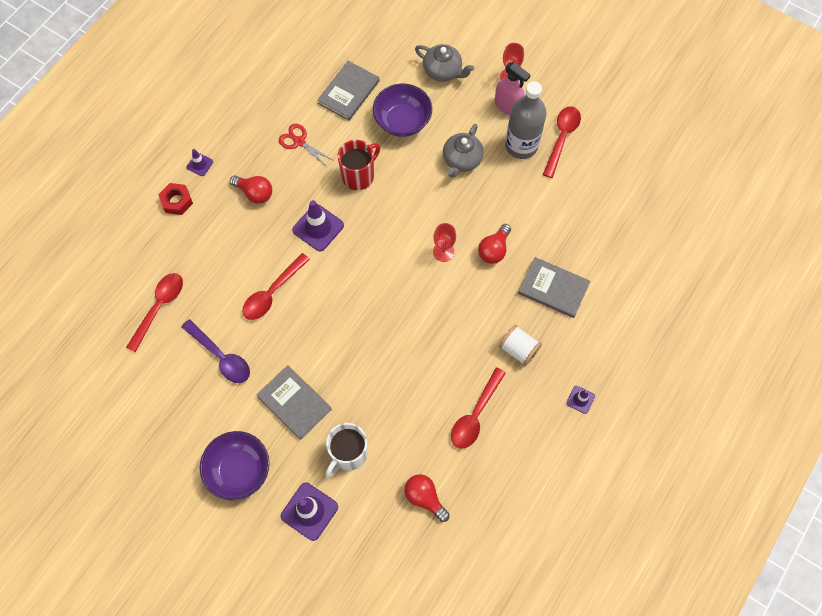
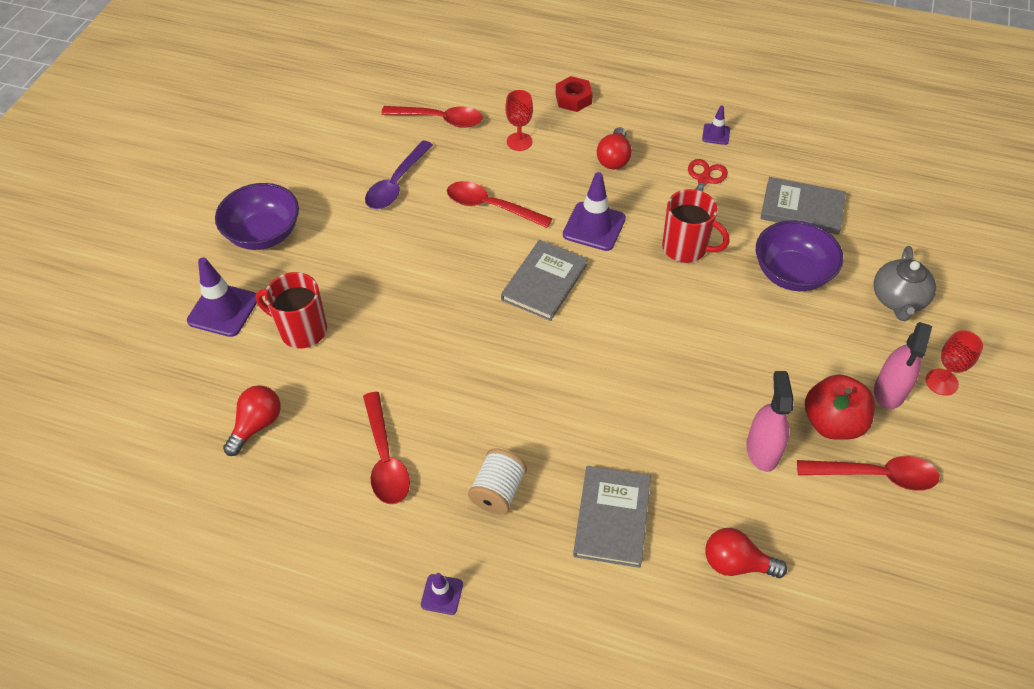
camera: 75 degrees right, 15 degrees down
(200, 164) = (628, 104): purple traffic cone -> purple traffic cone (716, 134)
(294, 403) = (356, 262): grey book -> grey book (544, 282)
(348, 454) = (302, 330): white mug -> red mug
(443, 252) = (615, 365): red goblet -> red goblet (519, 142)
(461, 160) = (767, 354): grey teapot -> none
(475, 414) = (385, 458): red spoon -> red spoon turned 120 degrees counterclockwise
(494, 250) = (643, 425): red light bulb -> red light bulb (736, 563)
(521, 145) = (832, 423): grey bottle -> red apple
(529, 190) = (762, 450): none -> pink spray bottle

